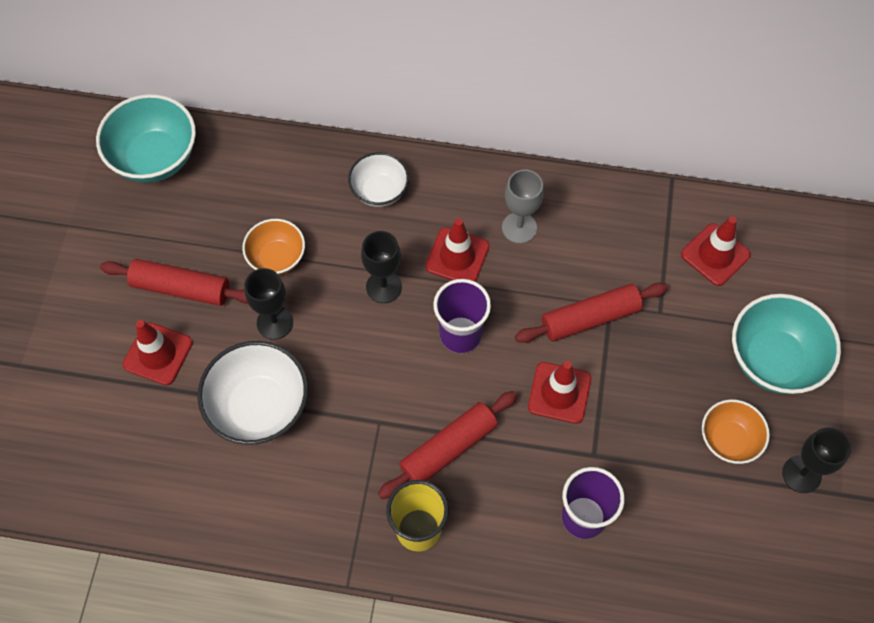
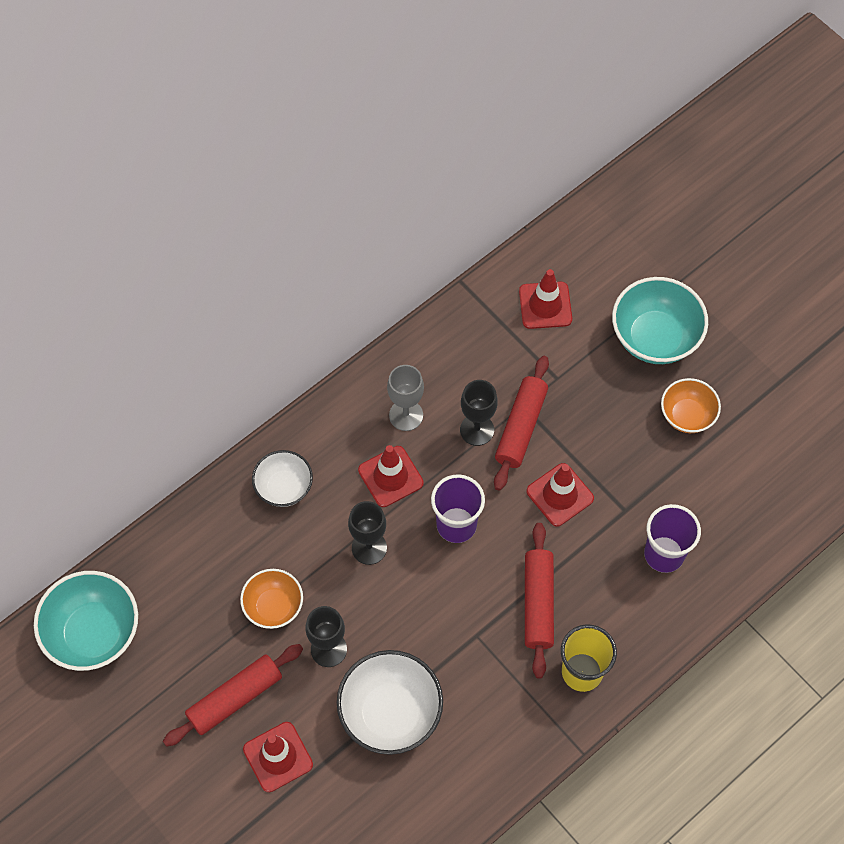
camera: 50 degrees left, 0 degrees up
(801, 474) = (748, 392): black goblet -> black goblet (477, 430)

